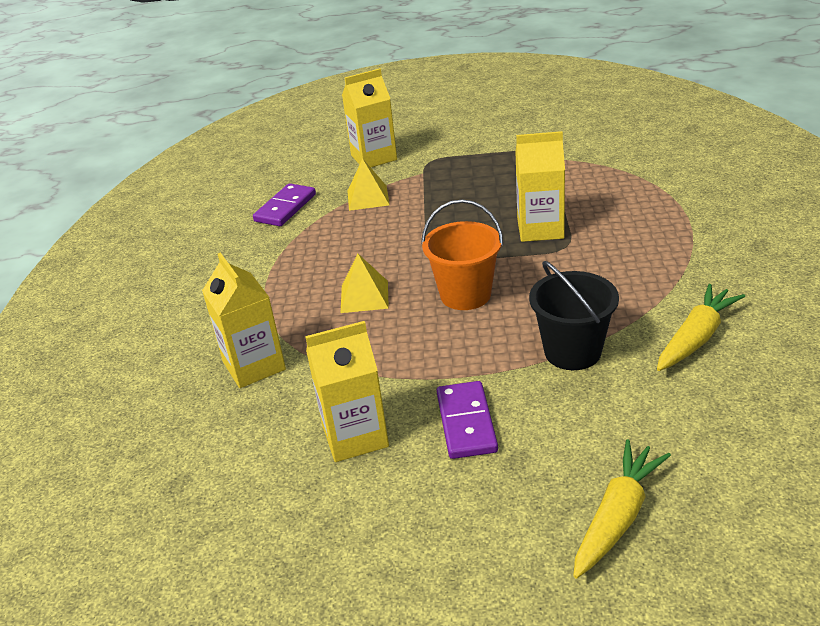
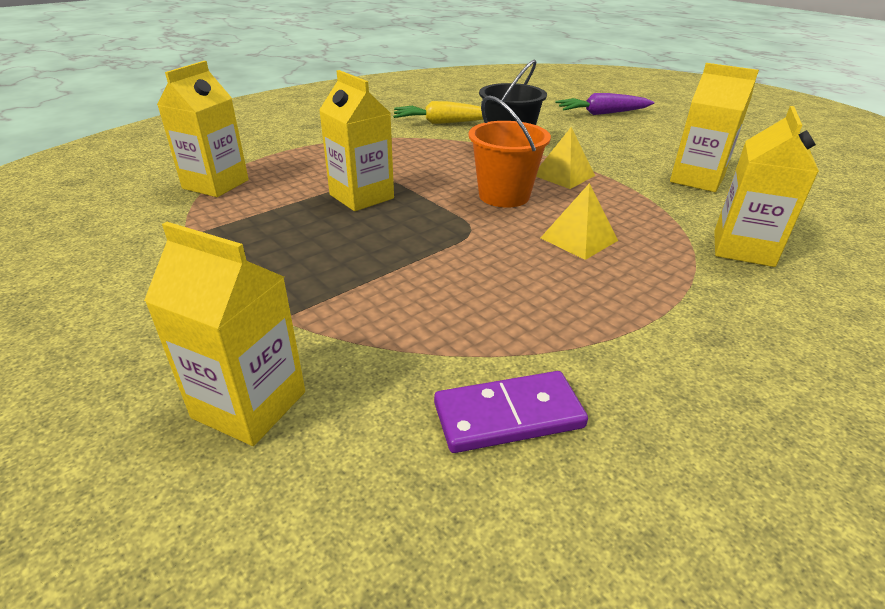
camera: 135 degrees left, 0 degrees up
(368, 197) = (395, 336): yellow pyramid -> yellow pyramid (563, 175)
(466, 423) = (619, 155): purple domino -> none
(617, 517) = (602, 113): yellow carrot -> purple carrot
(630, 176) = (216, 184): none -> yellow carton

